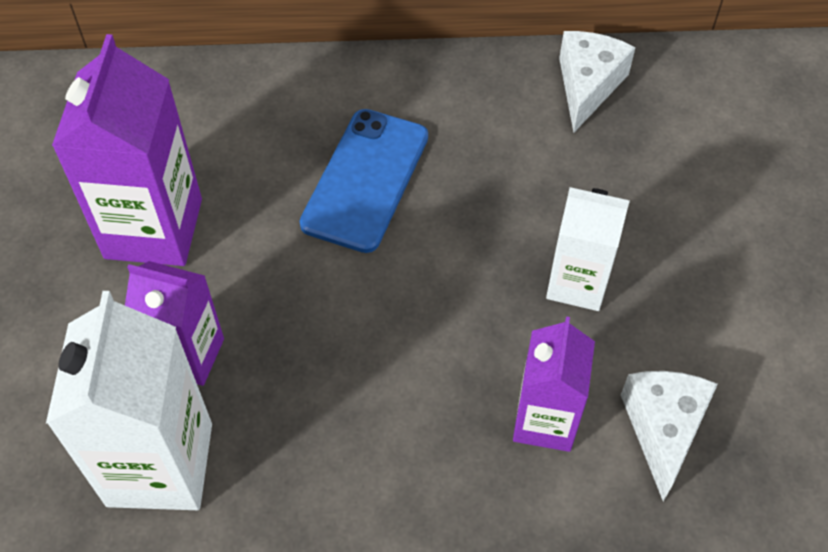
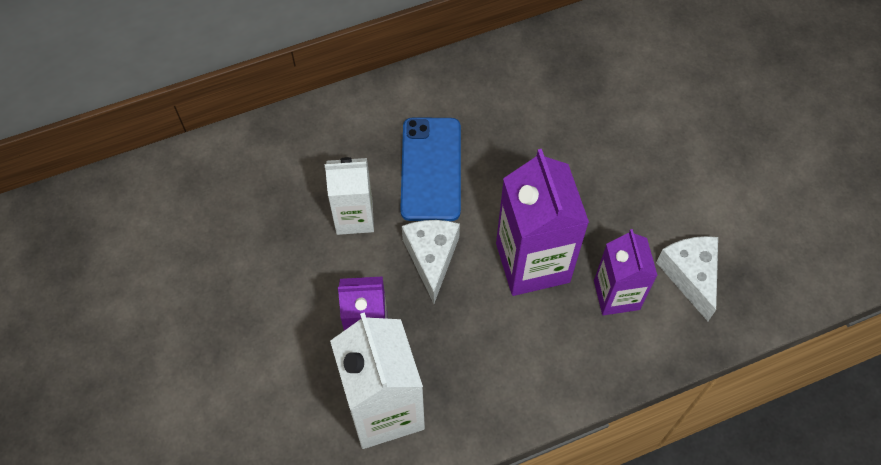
camera: 20 degrees left, 5 degrees up
(153, 228) = (301, 250): purple carton -> purple carton (532, 262)
(577, 283) = (599, 196): white carton -> white carton (354, 217)
(587, 86) = (550, 55): white cheese -> white cheese (431, 258)

